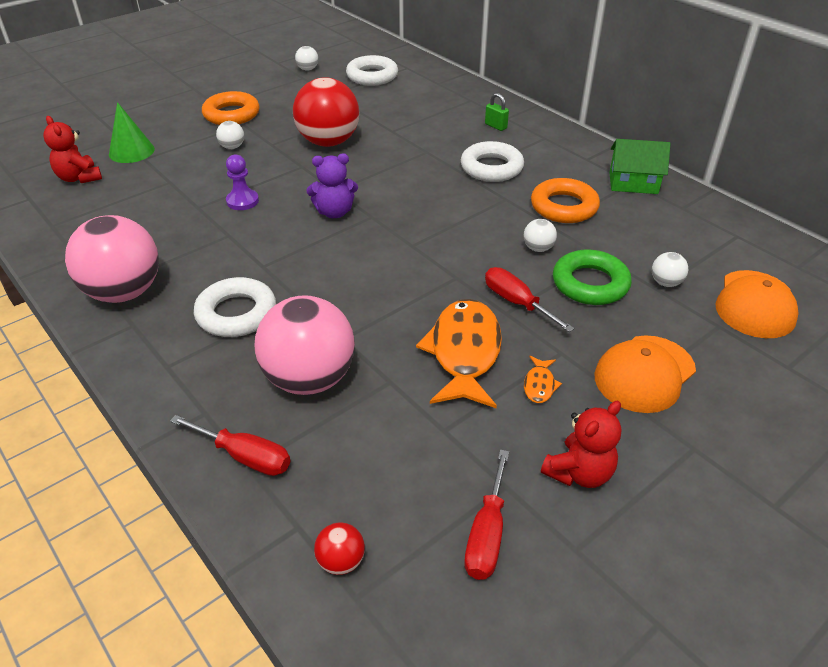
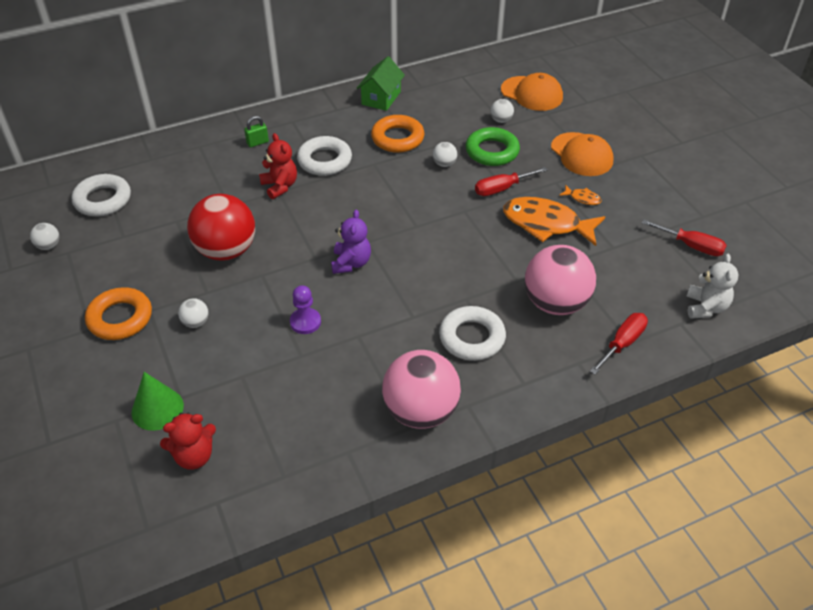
camera: 75 degrees left, 5 degrees up
(341, 561) = (705, 307): red ball -> white teddy bear
(579, 472) = (653, 201): red teddy bear -> red teddy bear (280, 186)

